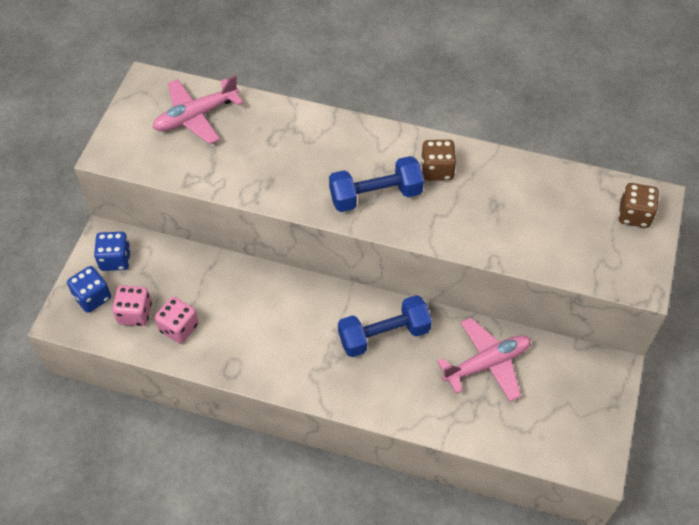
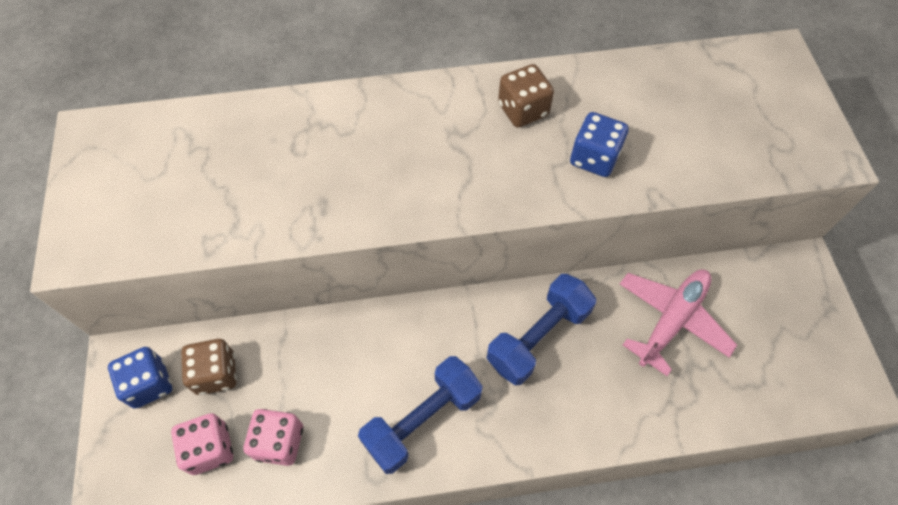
camera: 25 degrees left, 5 degrees up
(92, 297) = (140, 451): blue dice -> blue dice (594, 158)
(196, 116) = (179, 154): pink plane -> none
(375, 195) = (467, 170): blue dumbbell -> blue dumbbell (422, 420)
(634, 215) = (770, 79): brown dice -> brown dice (216, 373)

